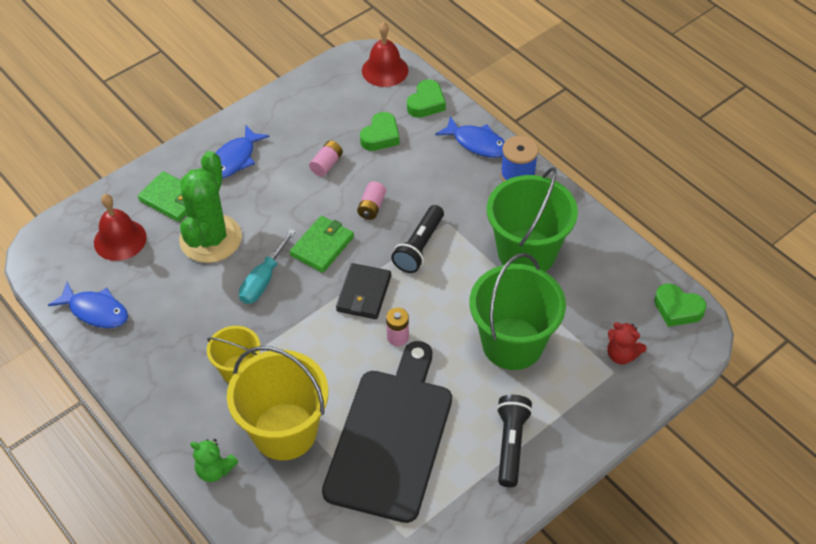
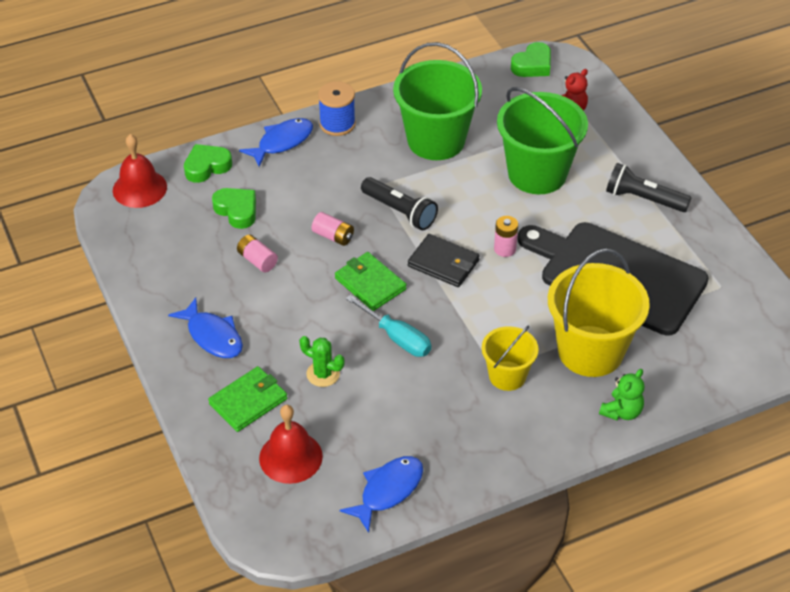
camera: 75 degrees left, 5 degrees down
(211, 239) = (323, 374): green cactus -> green cactus, size x0.47
(426, 103) = (207, 167): green heart -> green heart turned 75 degrees counterclockwise

